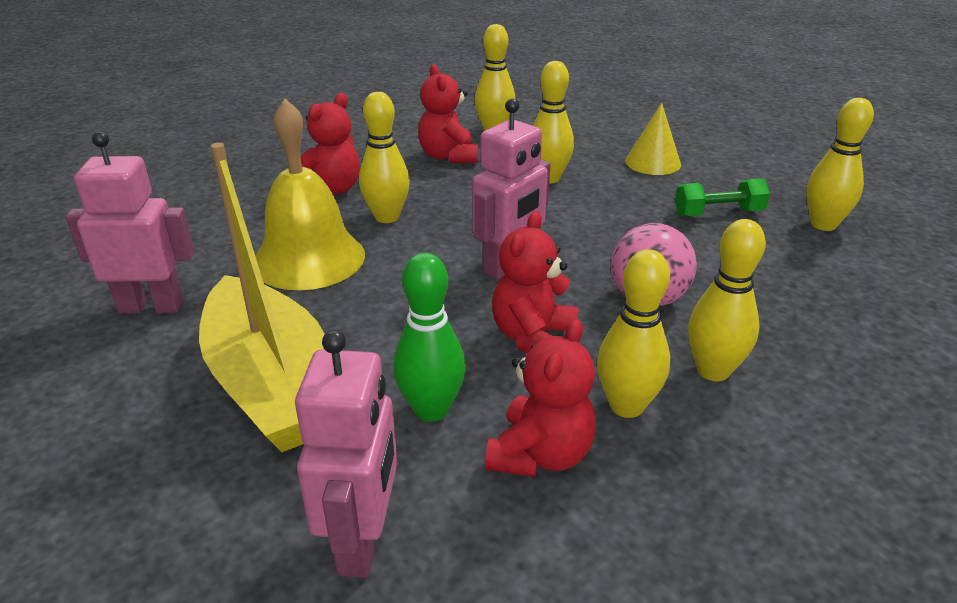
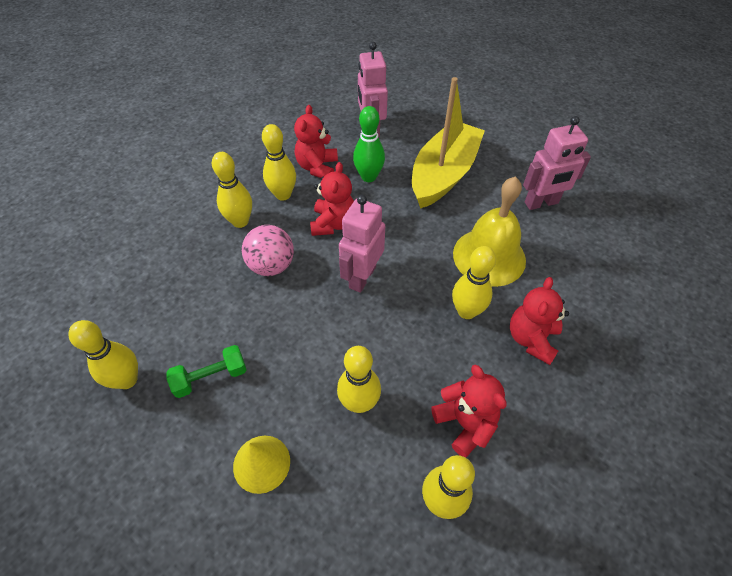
camera: 165 degrees right, 20 degrees up
(273, 385) = (443, 174): yellow boat -> yellow boat turned 75 degrees clockwise

